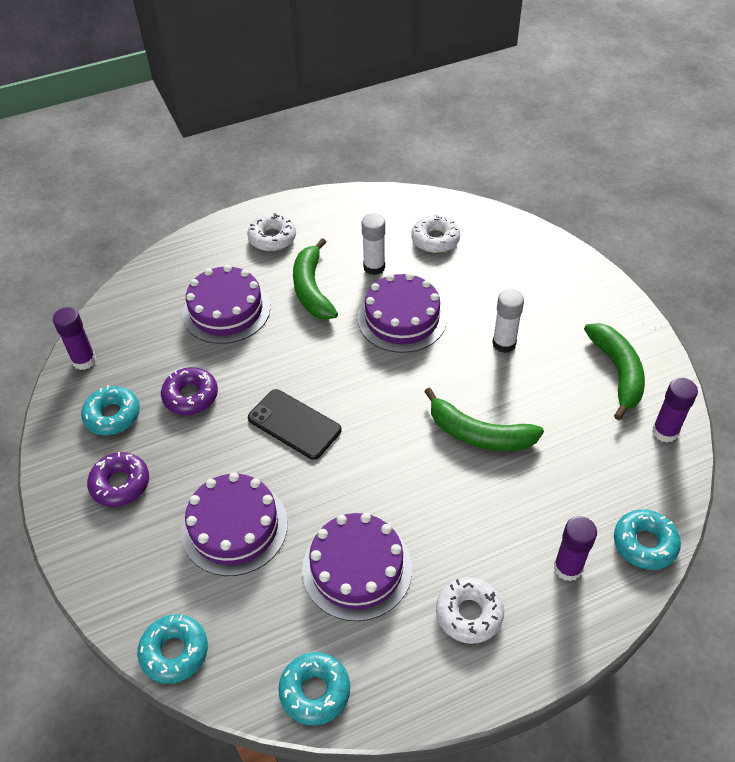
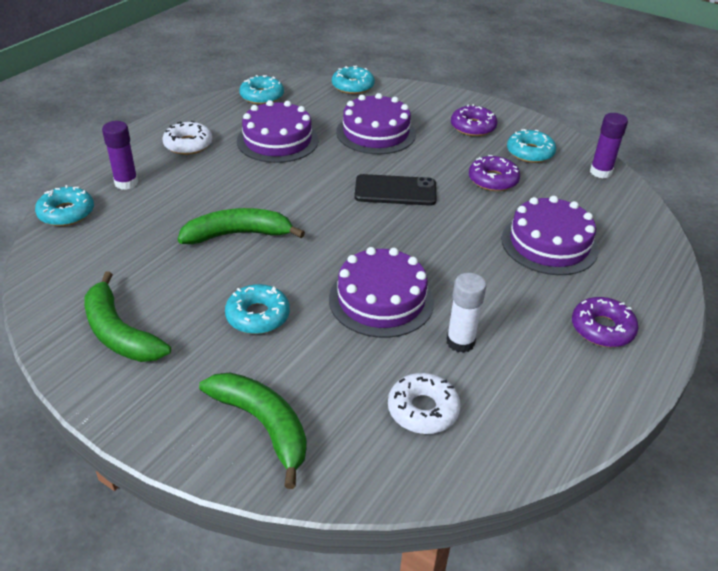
camera: 145 degrees right, 10 degrees down
(272, 238) = (602, 329): white donut -> purple donut
(312, 289) = (497, 292): green banana -> green banana (263, 425)
(504, 343) = (258, 316): white glue stick -> turquoise donut
(665, 432) = (57, 295): purple glue stick -> none

